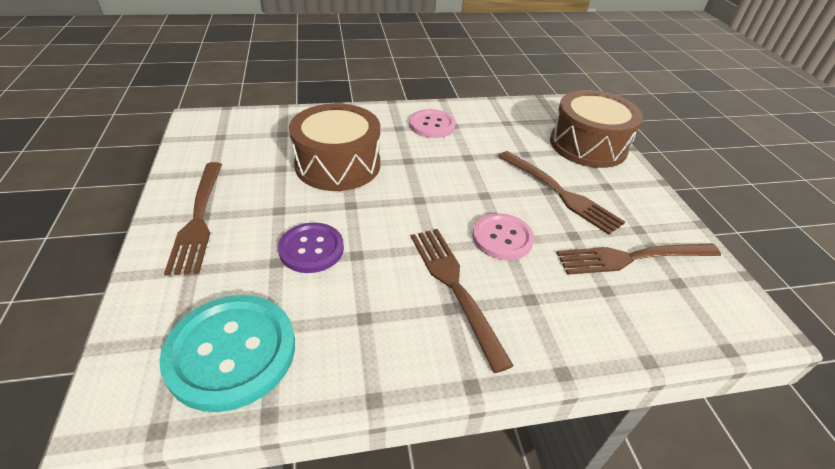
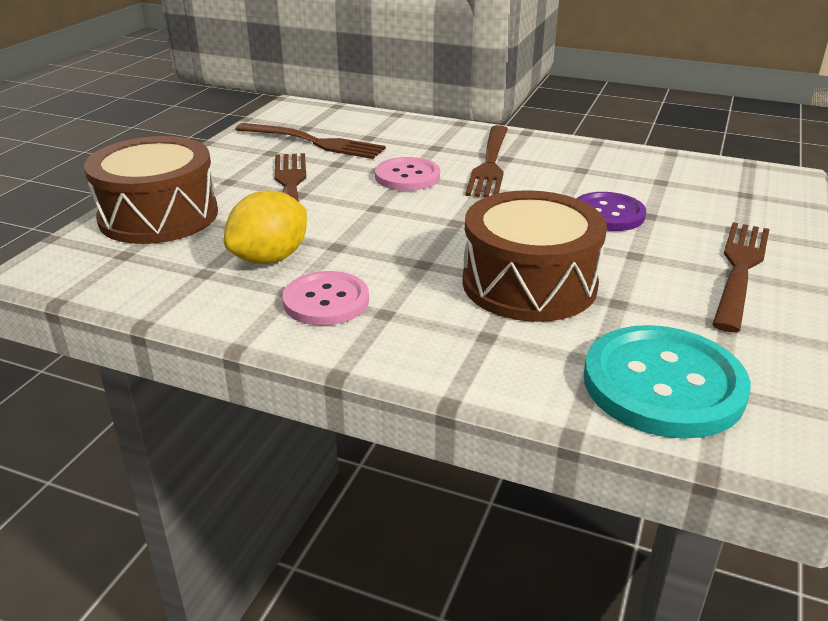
camera: 145 degrees left, 10 degrees down
(231, 352) = (697, 178): turquoise button -> turquoise button (663, 384)
(489, 138) = (270, 258): none -> yellow lemon

